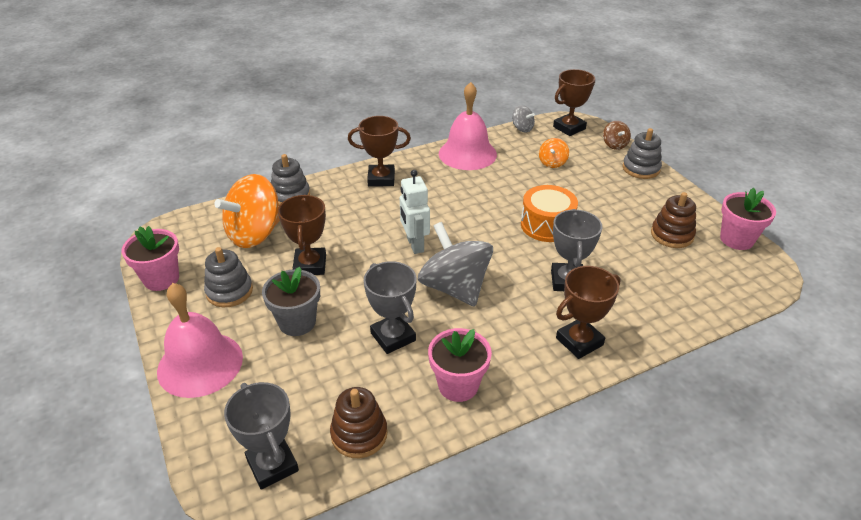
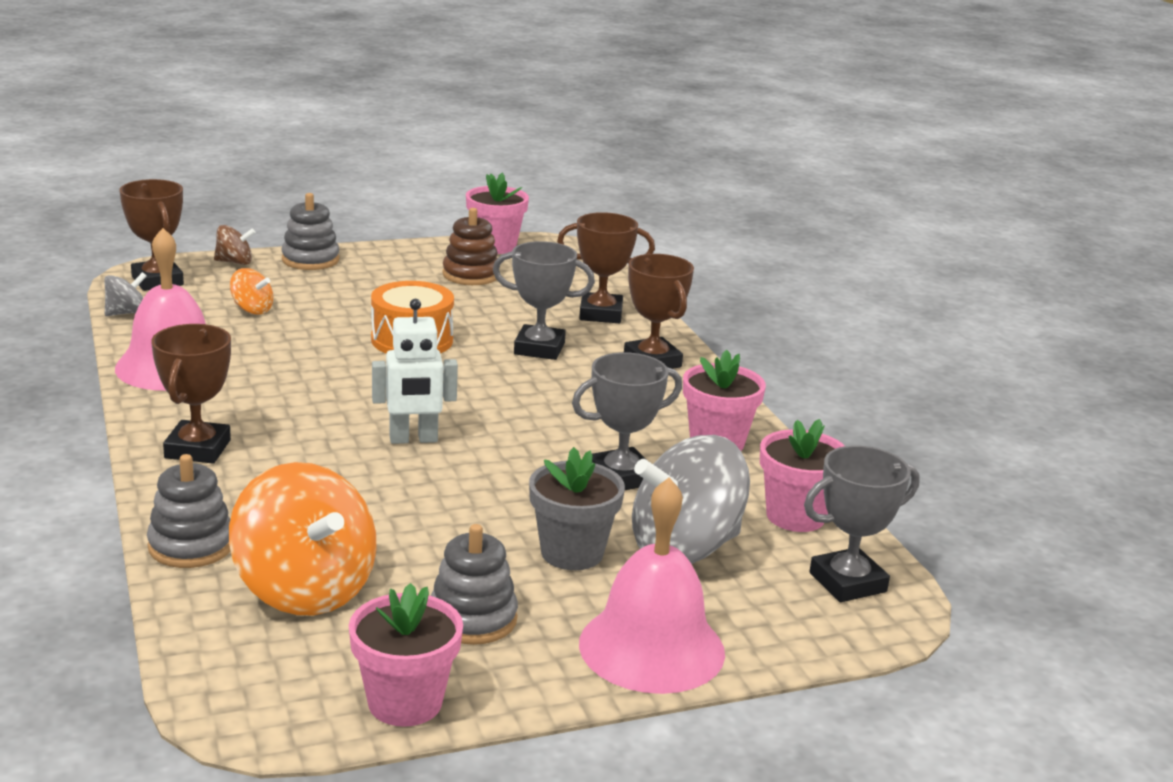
camera: 85 degrees left, 15 degrees down
(310, 265) = (428, 534): brown trophy -> brown trophy (600, 314)
(359, 434) = (795, 516): brown stacking toy -> pink flower pot
(455, 288) = (528, 421): grey spinning top -> grey spinning top (685, 548)

